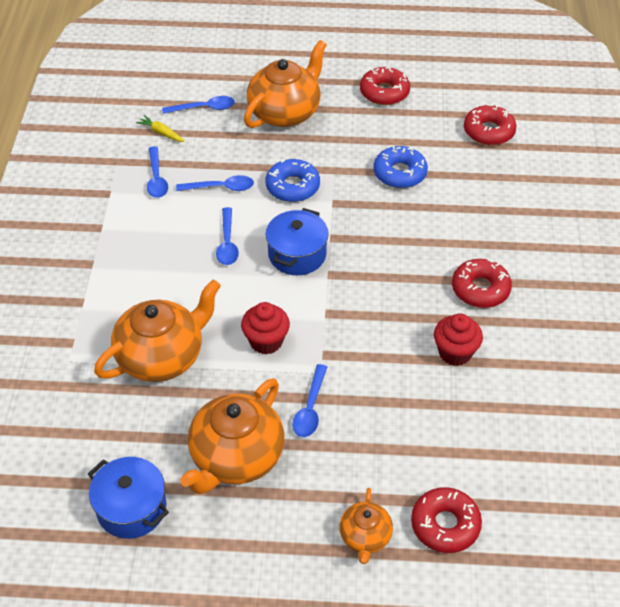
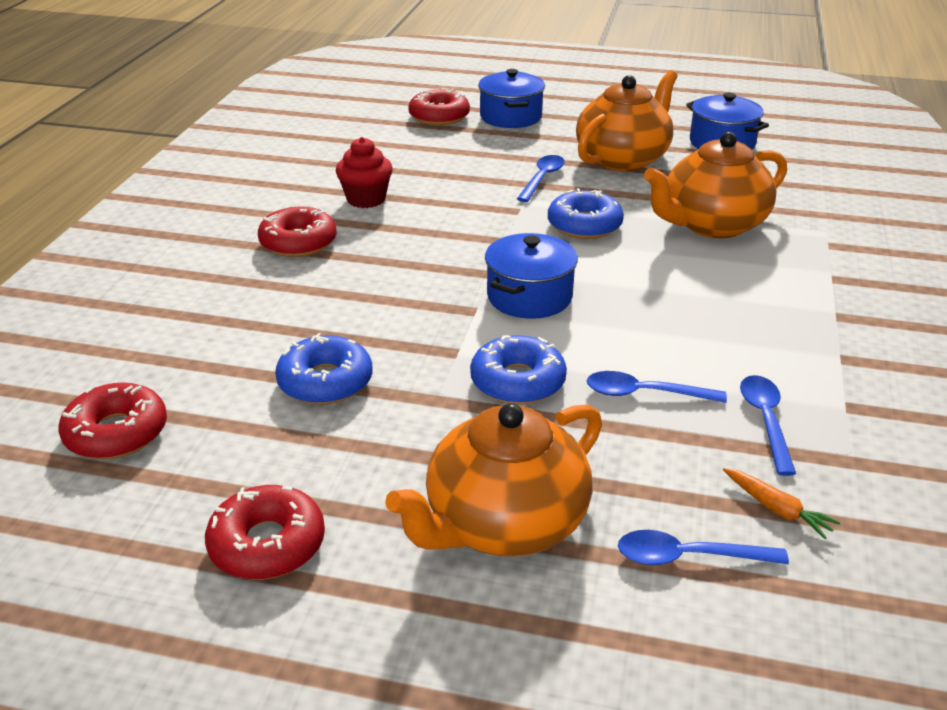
camera: 170 degrees left, 15 degrees down
(161, 133) = (777, 509): yellow carrot -> orange carrot
(227, 243) = (632, 319): blue spoon -> none
(266, 341) = (584, 225): red cupcake -> blue donut
(365, 537) = (510, 117): orange teapot -> blue pot

